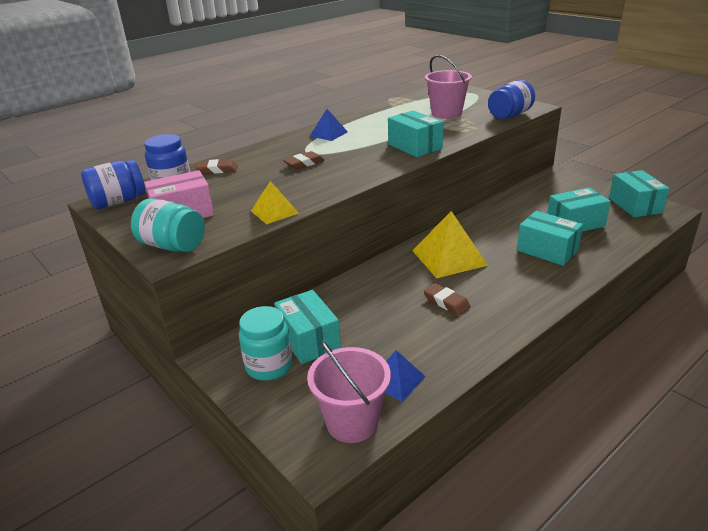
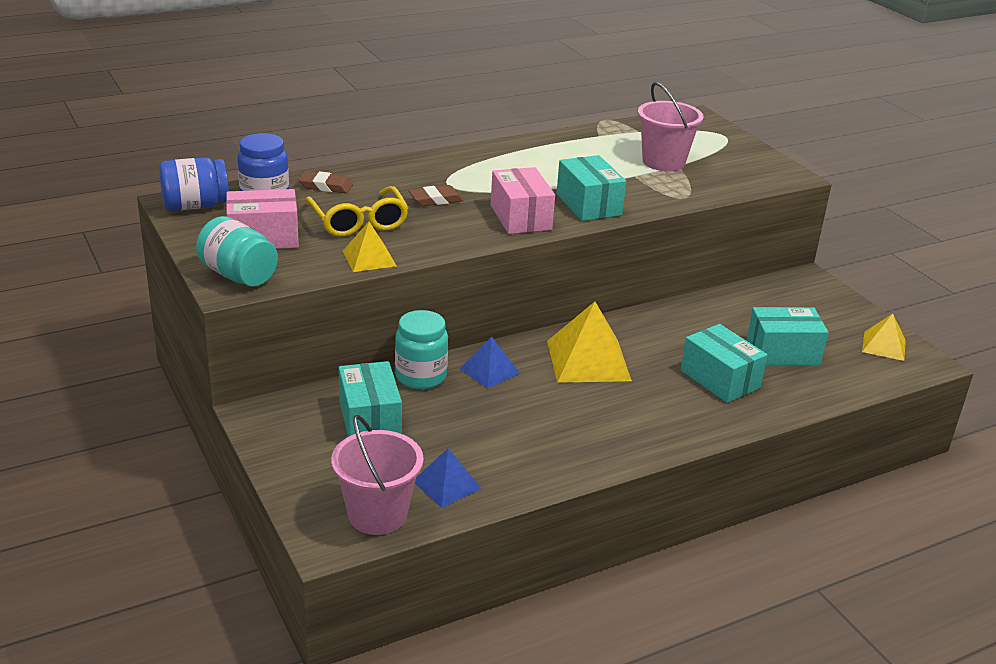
camera: 10 degrees right, 0 degrees up
(253, 188) = (358, 221): none -> yellow glasses
(269, 366) = (313, 437): turquoise jar -> turquoise jar (421, 376)
(328, 134) = (489, 162): blue pyramid -> blue pyramid (489, 371)
(372, 163) = (520, 217): none -> pink box
(446, 302) = (553, 413): brown eraser -> none
(510, 115) = (748, 182): blue jar -> none
(635, 205) = (883, 345): turquoise box -> yellow pyramid

